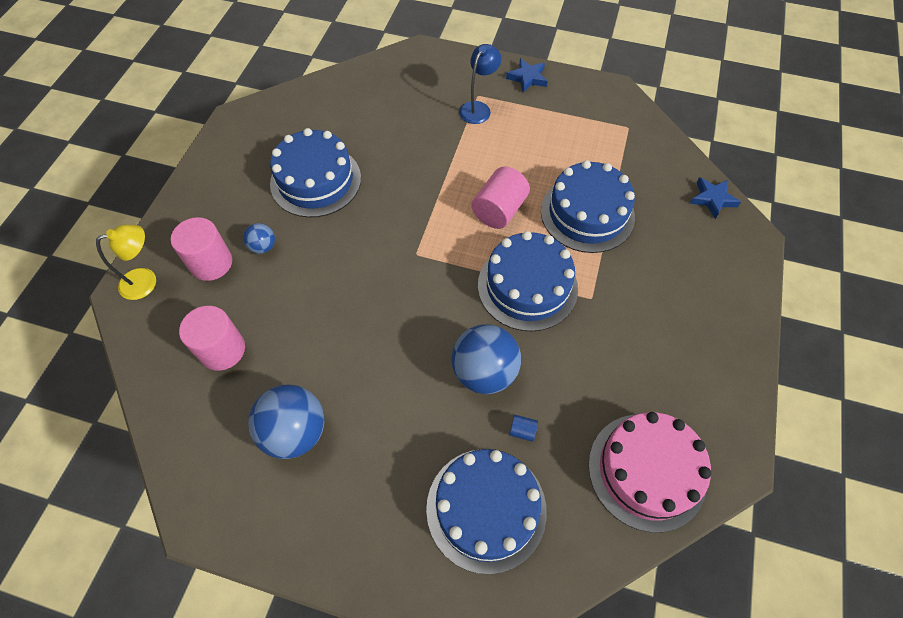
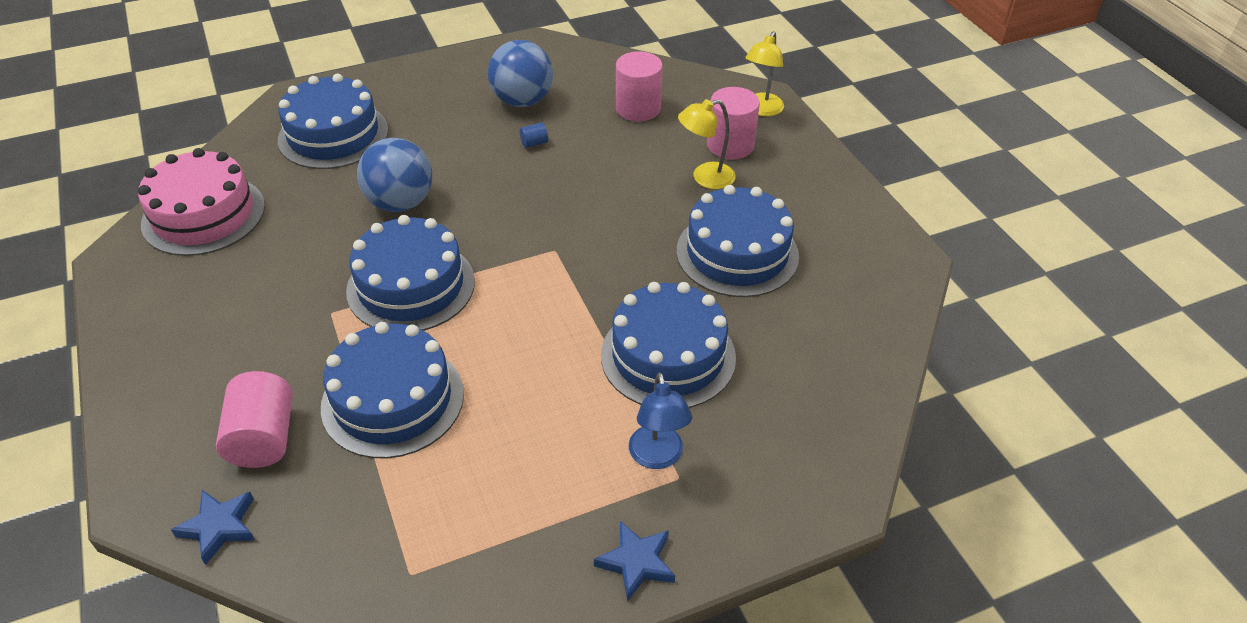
camera: 140 degrees right, 15 degrees down
(263, 246) = (705, 178): blue ball -> yellow lamp
(422, 148) = (668, 356): none -> blue cake
(499, 210) = (506, 341): pink cylinder -> pink cylinder (263, 438)
(522, 431) = (335, 185): blue cylinder -> blue cylinder (534, 143)

